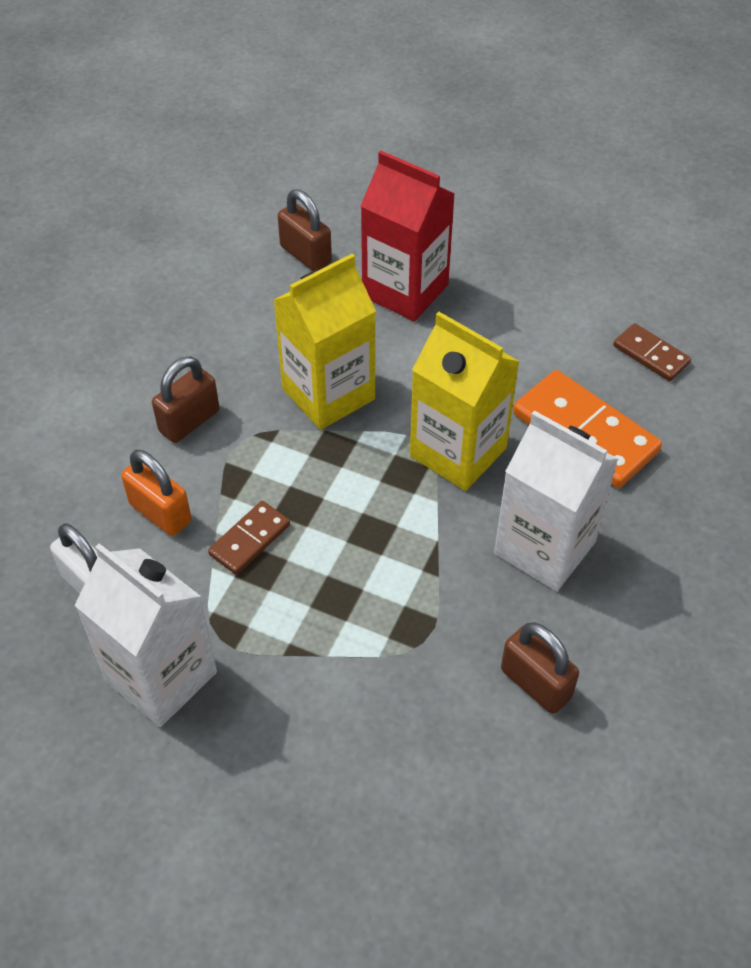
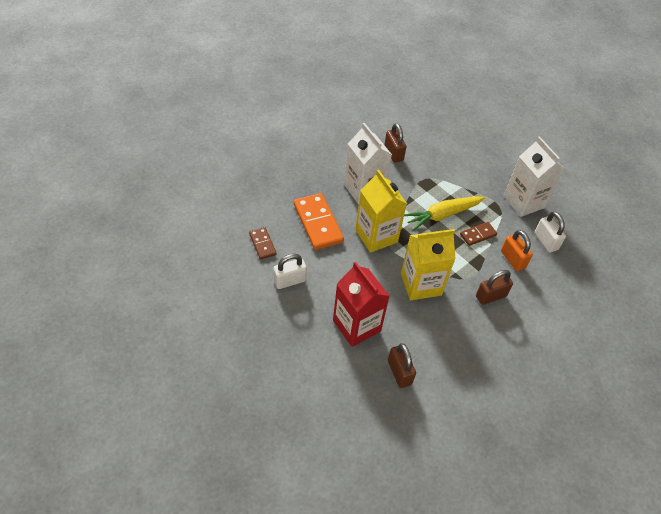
camera: 160 degrees left, 0 degrees up
(344, 555) = (442, 215): none -> yellow carrot
(557, 315) = (289, 281): none -> white padlock

